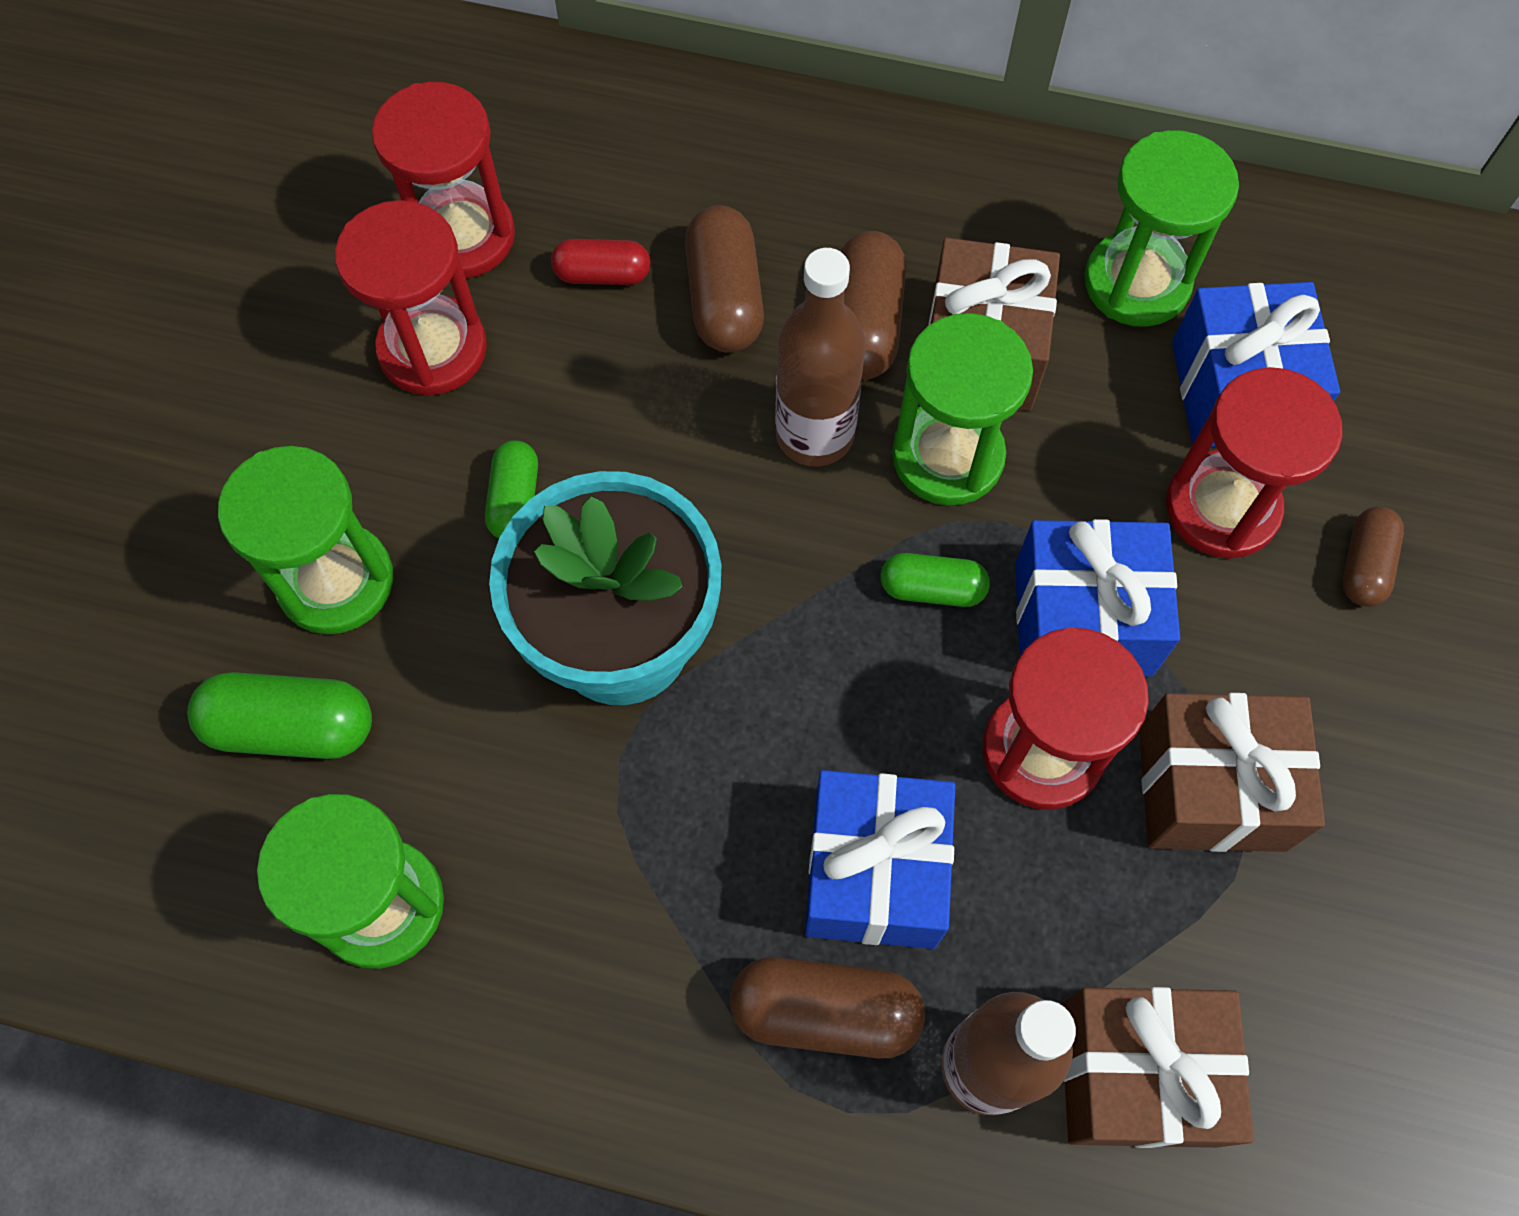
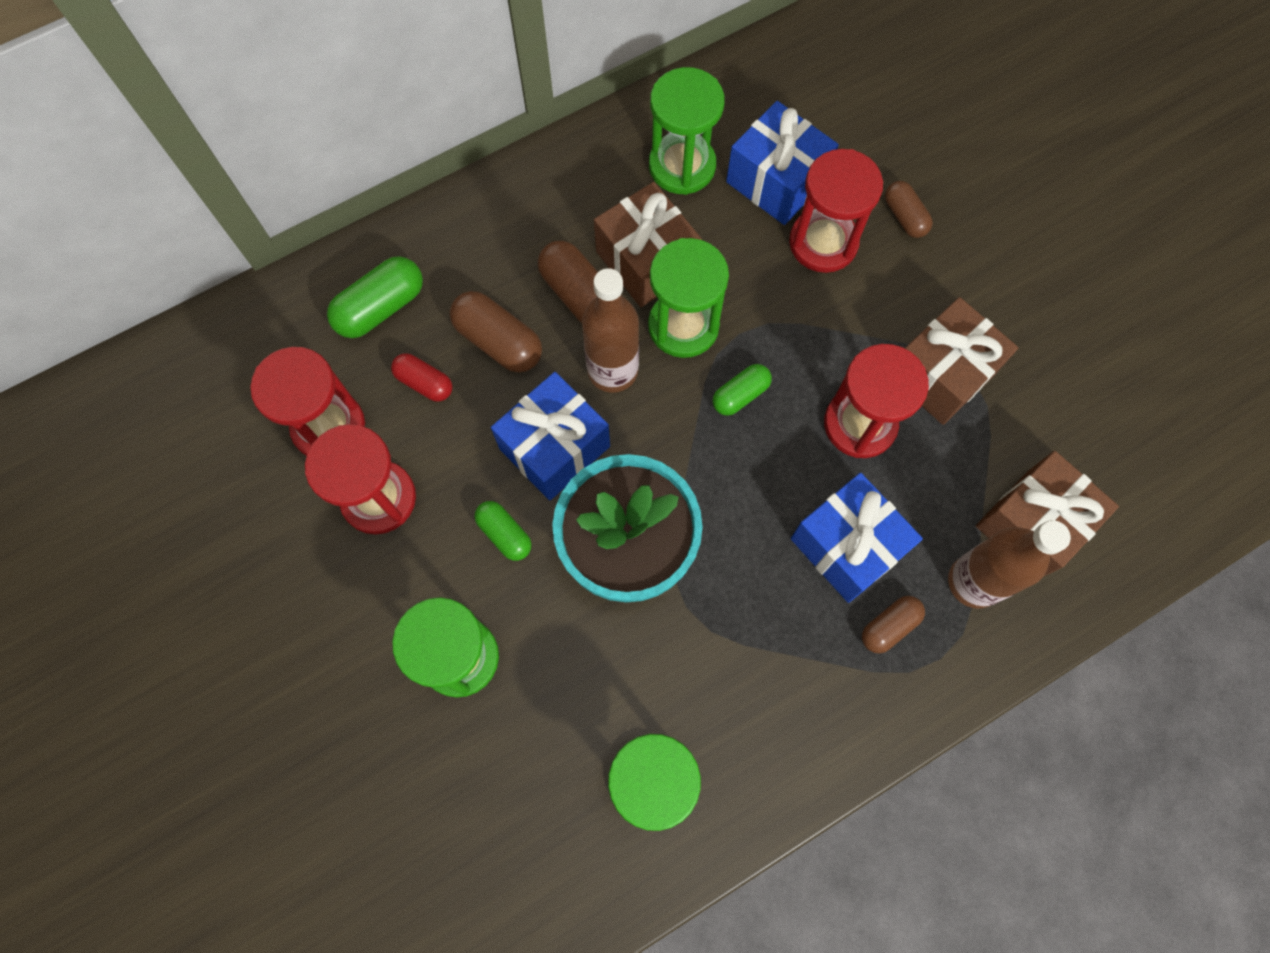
camera: 45 degrees left, 5 degrees up
(292, 727) = (517, 745): green capsule -> green capsule (381, 307)
(602, 275) = (424, 383): red capsule -> red capsule turned 75 degrees clockwise
(825, 1012) = (889, 626): brown capsule -> brown capsule, size x0.63
(1083, 619) = (817, 348): blue gift -> blue gift (555, 447)

